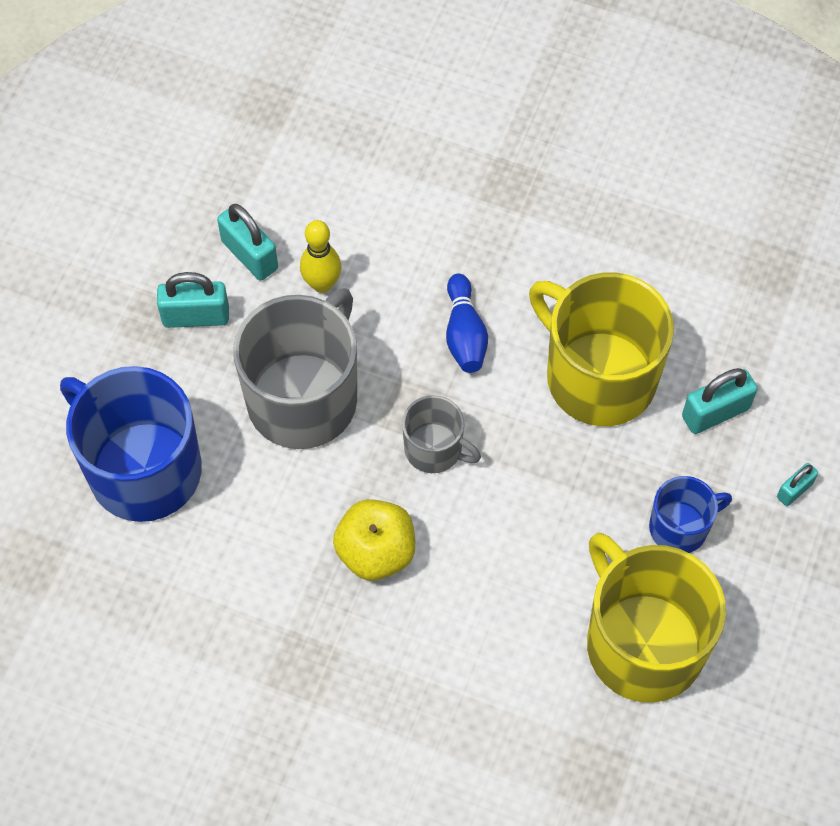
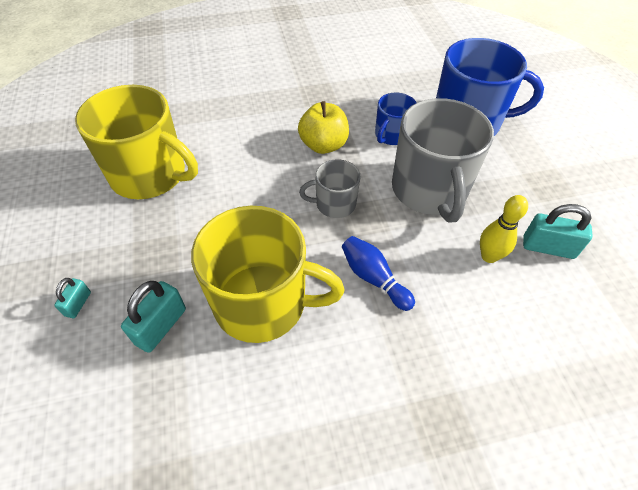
camera: 145 degrees right, 10 degrees down
(196, 316) = (531, 197): turquoise padlock -> none
(680, 527) = (154, 240): blue mug -> blue mug (391, 135)

